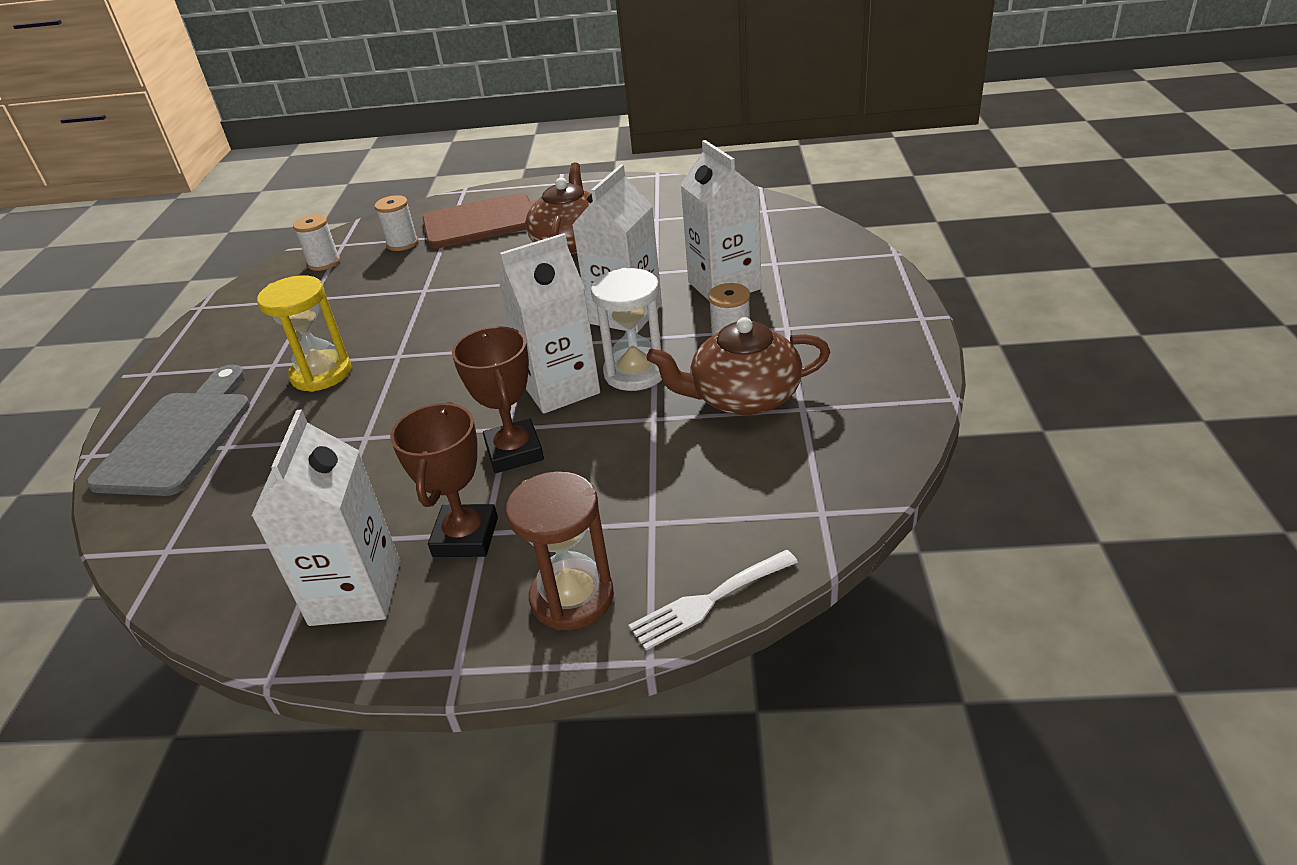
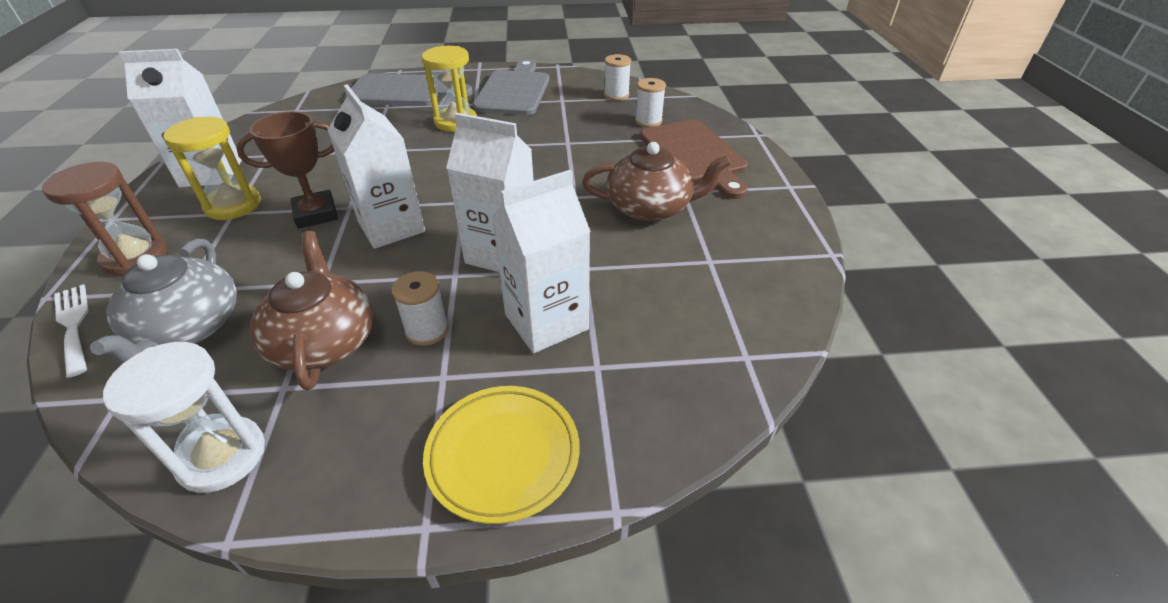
camera: 80 degrees right, 5 degrees up
(256, 335) = (514, 91): none -> grey cutting board
(465, 537) = (233, 205): brown trophy -> yellow hourglass
(635, 372) = (397, 267): white hourglass -> white hourglass (222, 456)
(720, 496) = (189, 328): none -> grey teapot
(859, 294) = (503, 455): none -> yellow plate

